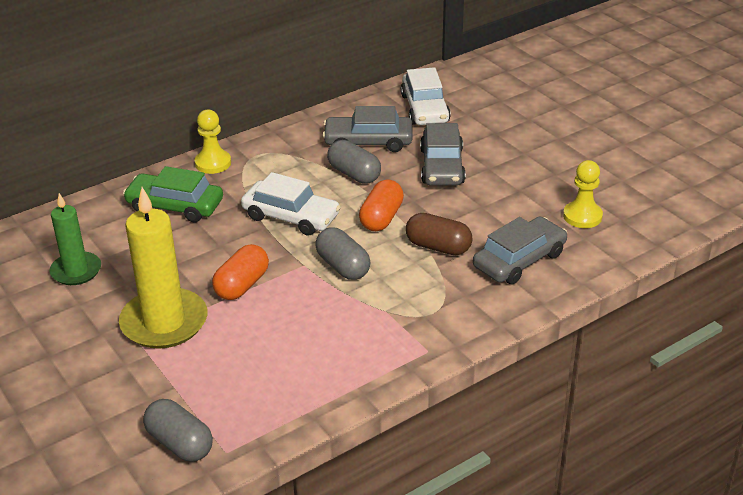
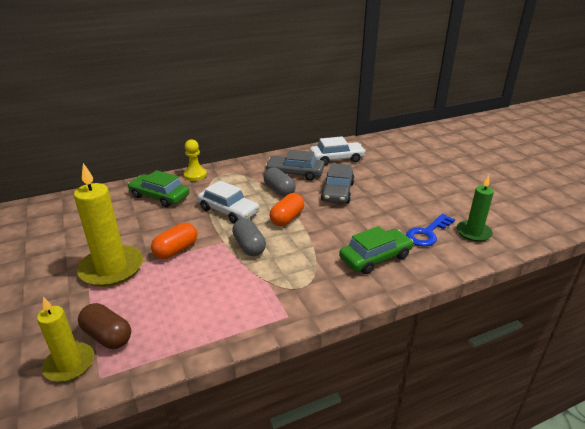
camera: 10 degrees right, 5 degrees down
(76, 271) = (76, 228): green candle -> green candle (473, 233)
(180, 443) = (69, 364): grey capsule -> yellow candle
(424, 108) = (336, 159): white car -> white car turned 105 degrees counterclockwise
(438, 247) = (319, 241): brown capsule -> brown capsule (107, 336)
(519, 260) = (375, 257): grey car -> green car
(582, 216) = (427, 233): yellow pawn -> blue key

